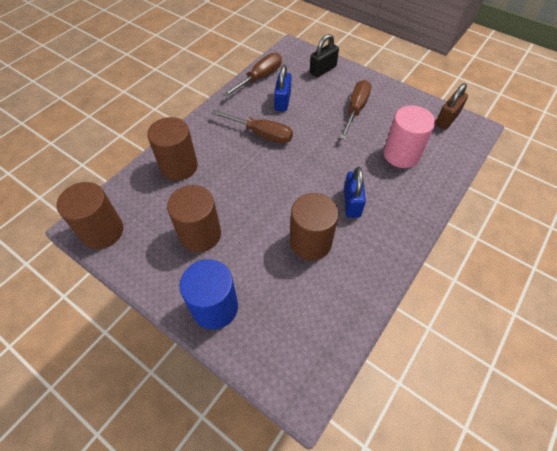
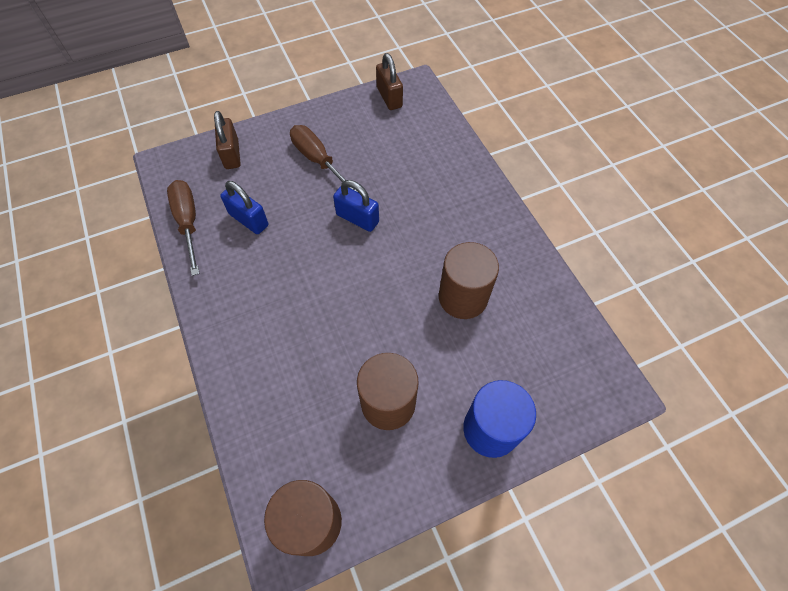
camera: 60 degrees left, 5 degrees up
(179, 166) = (268, 383): brown cylinder -> none
(261, 134) = (284, 267): brown screwdriver -> none
(323, 70) = (232, 154): black padlock -> brown padlock
(352, 203) = (438, 235): blue padlock -> blue padlock (357, 218)
(401, 154) = (407, 159): pink cylinder -> none

